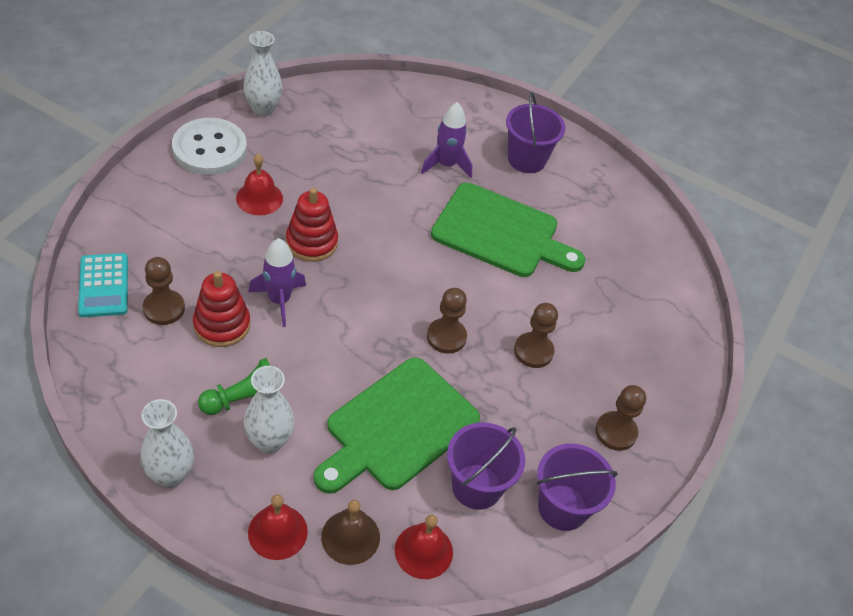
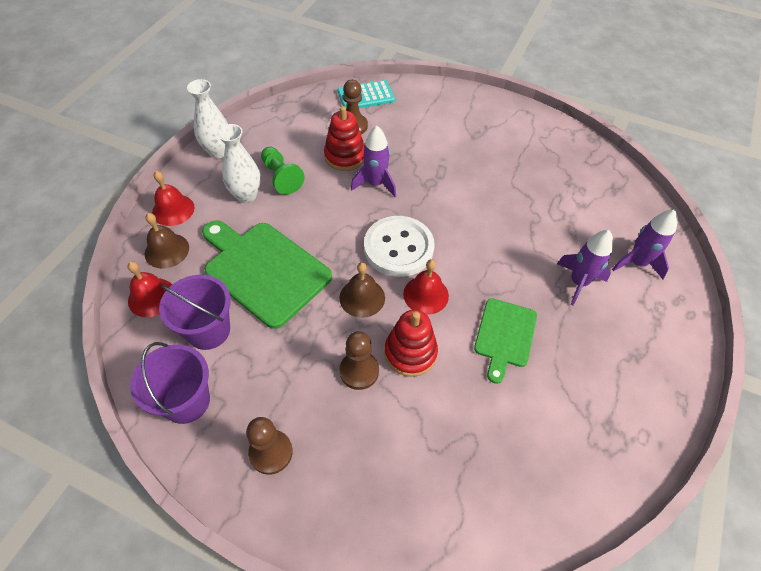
camera: 90 degrees right, 5 degrees up
(209, 149) = (517, 124): white button -> white button (398, 248)
(259, 198) = (477, 158): red bell -> red bell (426, 295)
(263, 109) = (579, 146): white vase -> none
(311, 242) = (441, 195): red stacking toy -> red stacking toy (410, 353)
(429, 119) = (637, 263): none -> purple rocket
(446, 337) = (362, 297): brown pawn -> brown bell
(501, 233) = (504, 336): green cutting board -> green cutting board, size x0.59
(526, 159) = (624, 356): purple bucket -> none

